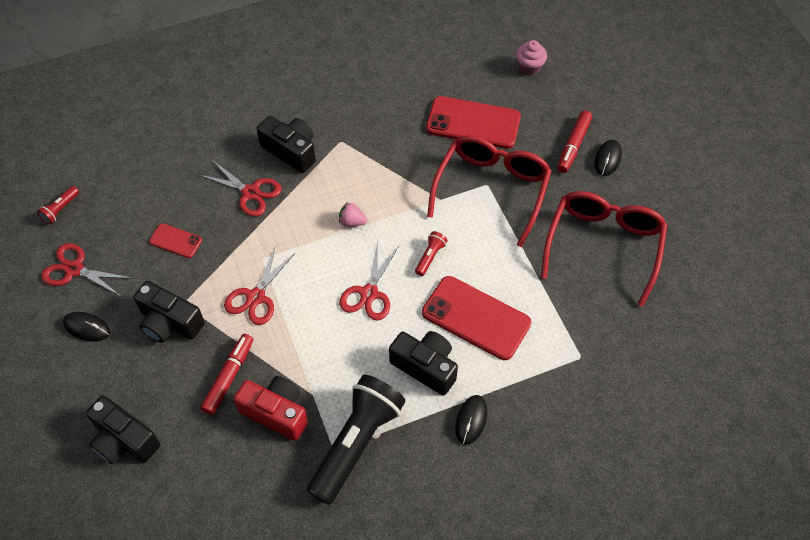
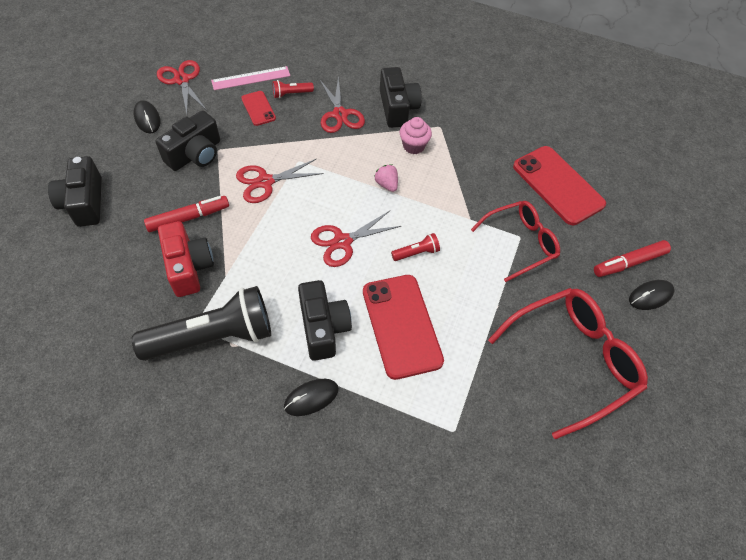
camera: 40 degrees right, 0 degrees up
(60, 209) = (216, 41): red flashlight -> red flashlight (291, 94)
(136, 219) = (251, 78): none -> pink ruler
(169, 322) = (195, 154): black camera -> black camera turned 120 degrees counterclockwise
(492, 189) = (520, 243): red glasses -> red glasses, size x0.66
(529, 68) = (651, 179): pink cupcake -> pink cupcake (413, 146)

